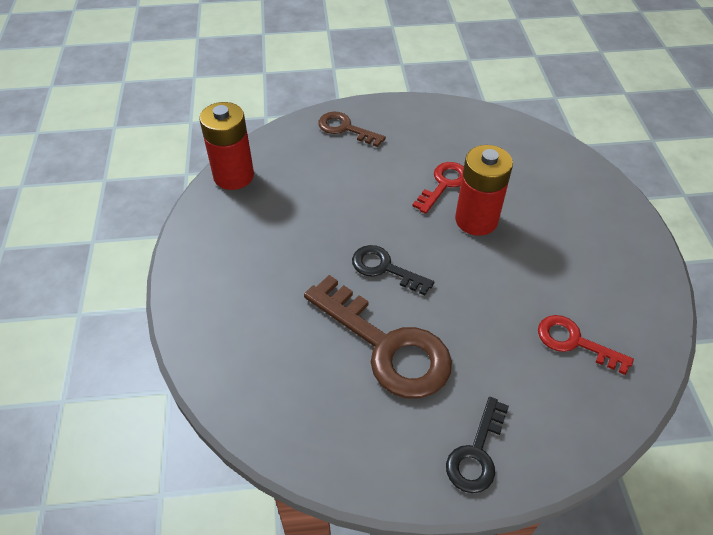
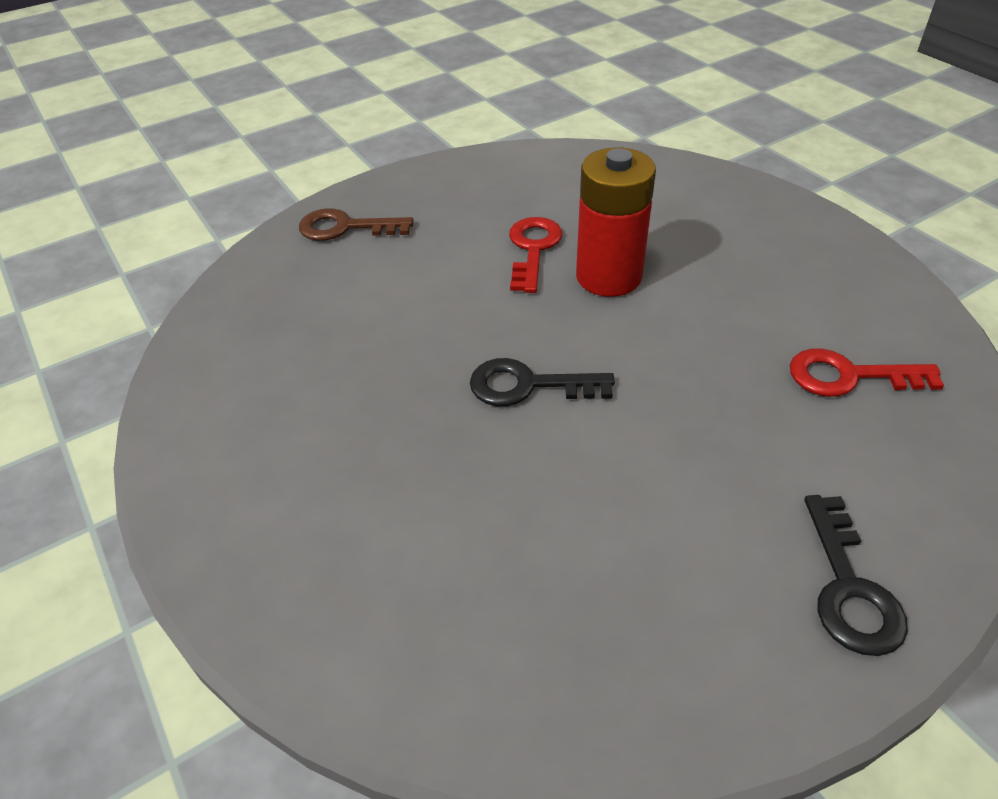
camera: 25 degrees left, 5 degrees down
(233, 176) = (205, 346): red battery -> none
(386, 346) = (607, 492): brown key -> none

